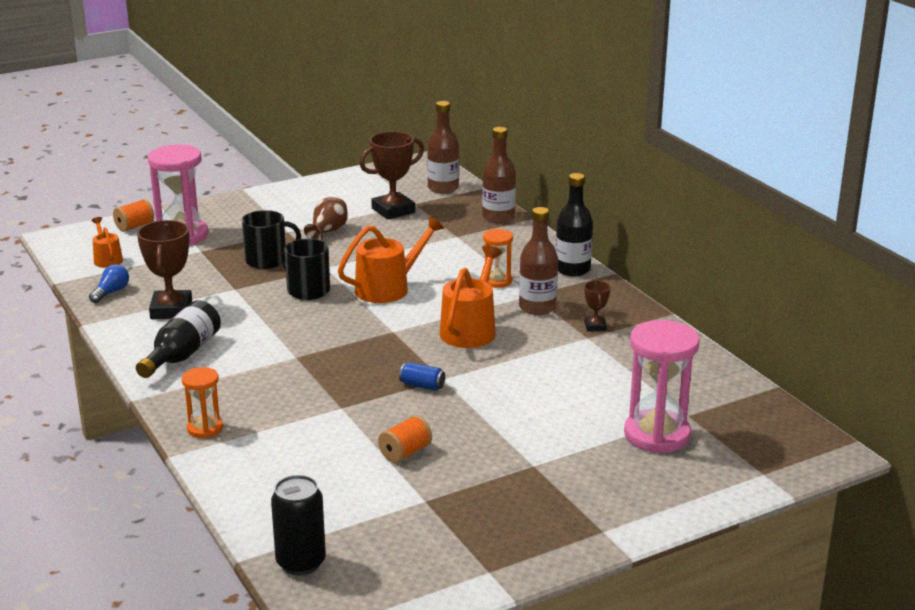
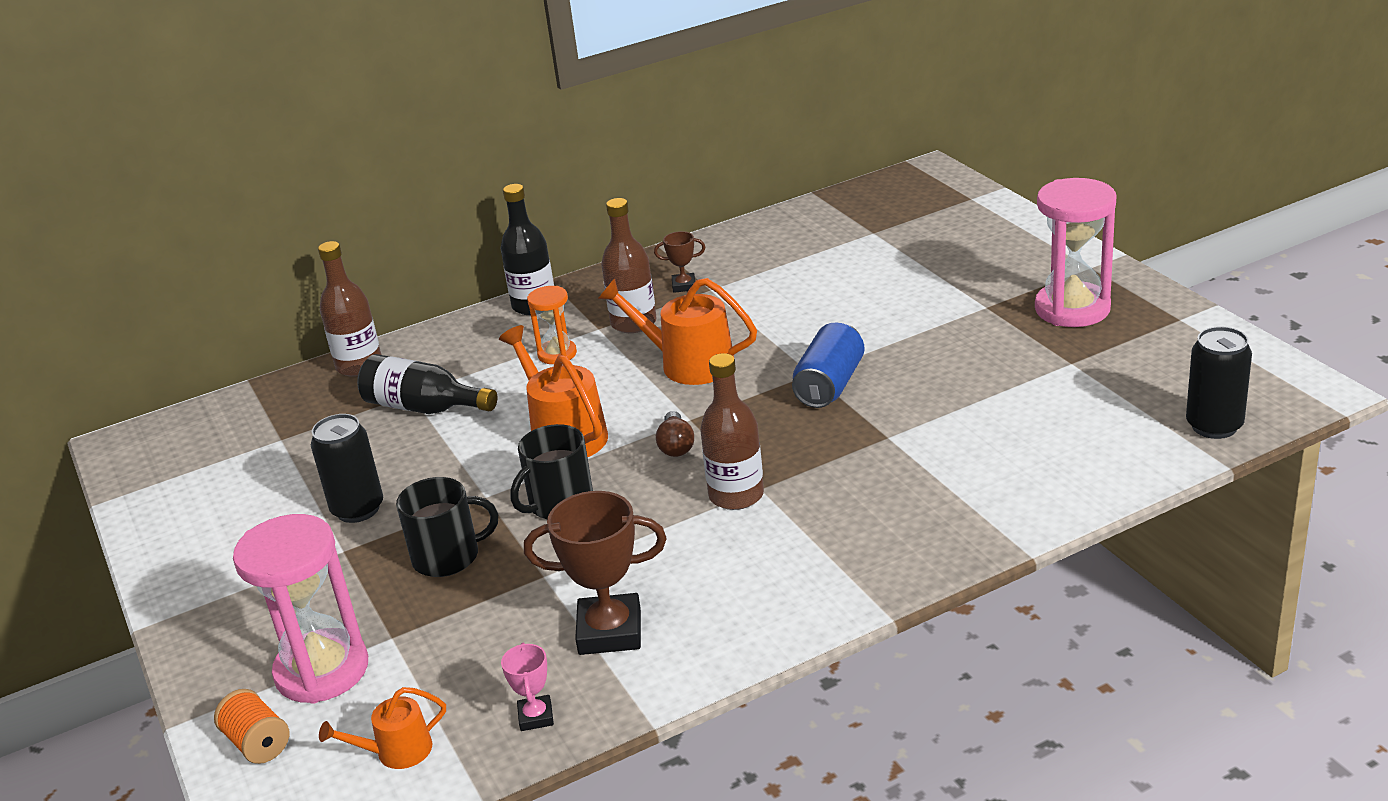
camera: 85 degrees left, 5 degrees up
(111, 292) = (536, 717): blue light bulb -> pink trophy
(182, 355) = (757, 594): black bottle -> black bottle (424, 408)
(205, 428) = (958, 537): orange hourglass -> none
(267, 260) = (448, 557): black mug -> black mug turned 90 degrees clockwise
(328, 232) = (358, 509): brown vase -> black can
(360, 326) = (676, 445): none -> brown light bulb
(393, 210) = (300, 456): brown trophy -> none
(405, 453) = (980, 383): orange spool -> none
(422, 386) = (829, 385): blue can -> blue can, size x1.81
(443, 188) = (235, 418): brown bottle -> brown bottle (736, 495)
(657, 435) = (913, 246): pink hourglass -> pink hourglass (1072, 309)

